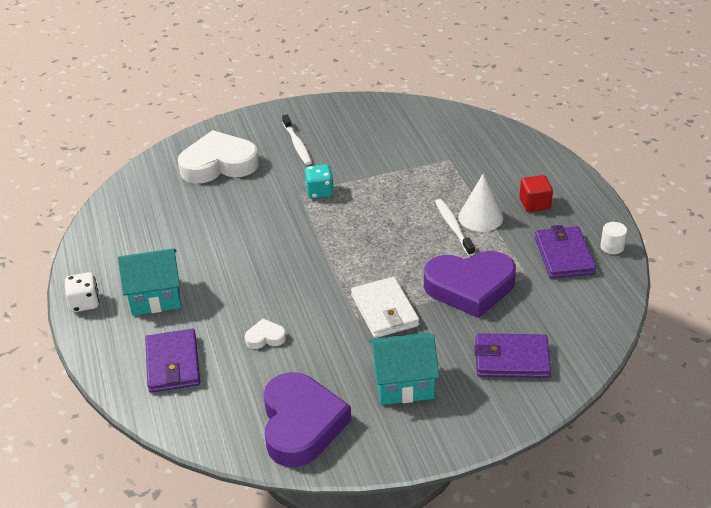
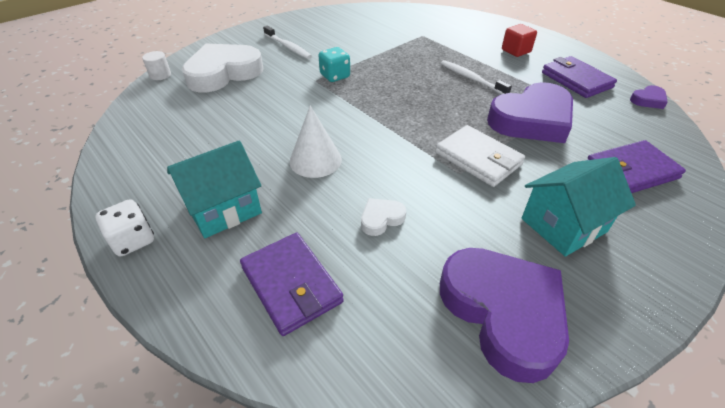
camera: 25 degrees left, 5 degrees up
(480, 217) = (485, 67): white cone -> white cone (315, 160)
(612, 247) = (602, 67): white cylinder -> white cylinder (160, 75)
(616, 297) = (648, 100): none -> purple heart

